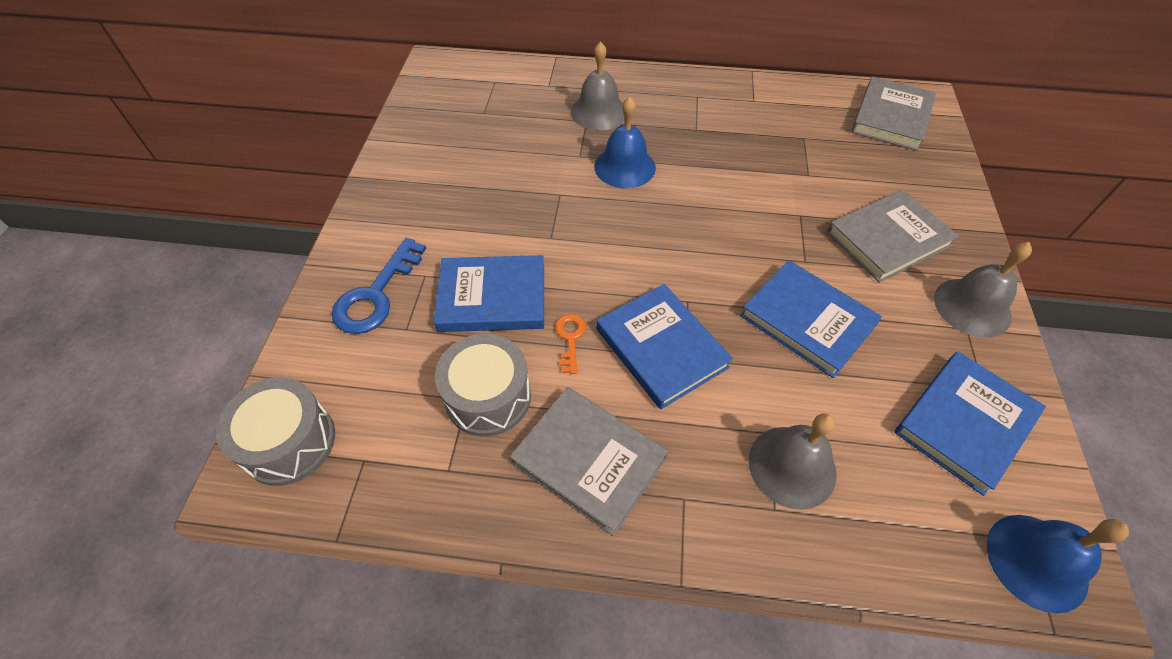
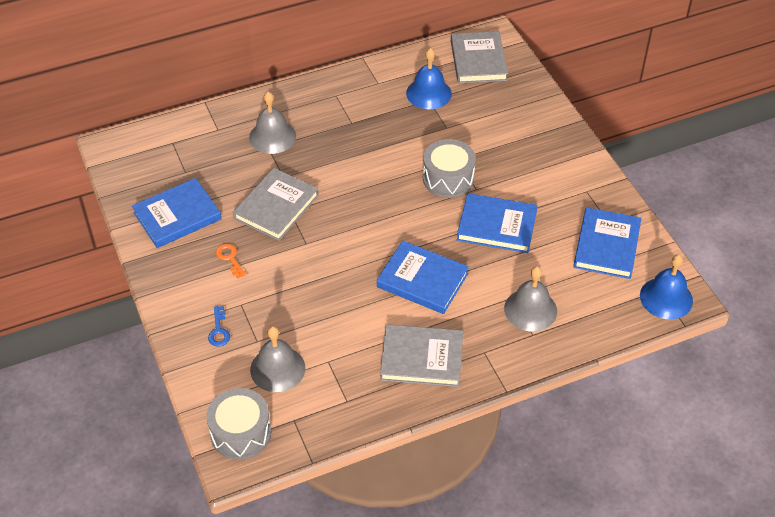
camera: 30 degrees left, 5 degrees down
(376, 295) = (219, 330): blue key -> blue key, size x0.53
(488, 397) = (340, 354): grey drum -> grey drum (448, 178)
(492, 297) = (297, 298): blue book -> blue book (177, 216)
(570, 338) = (364, 299): orange key -> orange key (230, 258)
(625, 167) = (321, 172): blue bell -> blue bell (428, 93)
(888, 239) = (518, 153): grey book -> grey book (276, 207)
(972, 307) = (584, 176): grey bell -> grey bell (277, 369)

